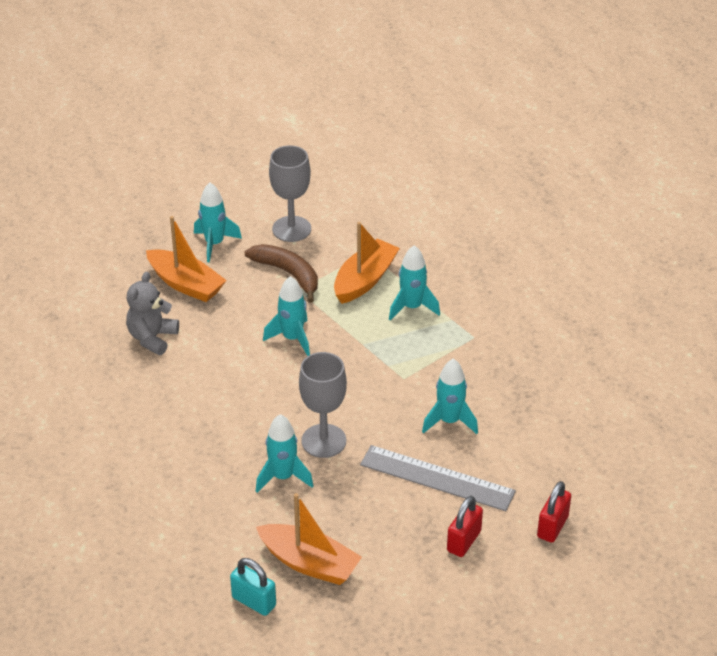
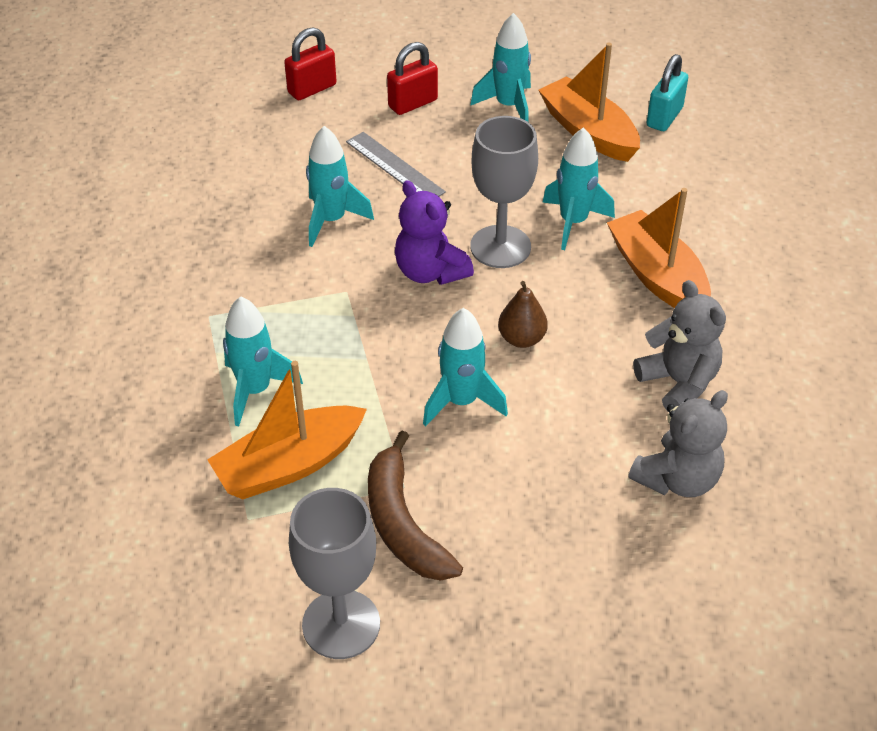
camera: 155 degrees left, 5 degrees up
(169, 389) = (678, 383): none -> grey teddy bear
(186, 284) = (585, 568): orange boat -> orange boat (657, 276)
(214, 244) = (497, 644): turquoise rocket -> turquoise rocket (508, 106)
(254, 601) = (664, 117): turquoise padlock -> turquoise padlock turned 60 degrees clockwise
(276, 385) = (521, 339): none -> brown pear
(359, 408) = (430, 272): none -> purple teddy bear
(437, 478) = (394, 167): grey ruler -> grey ruler, size x0.65

